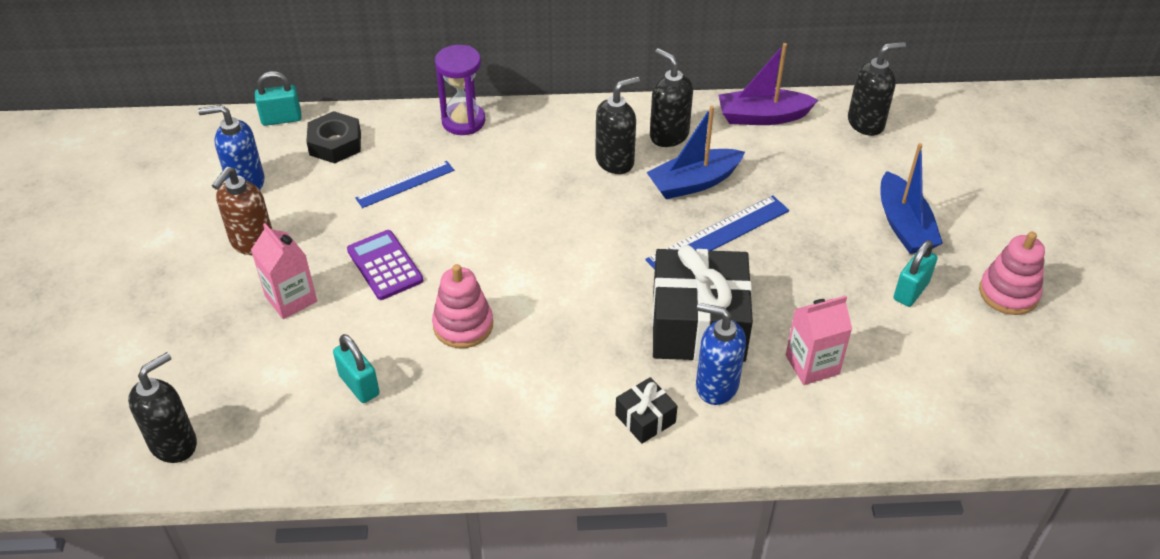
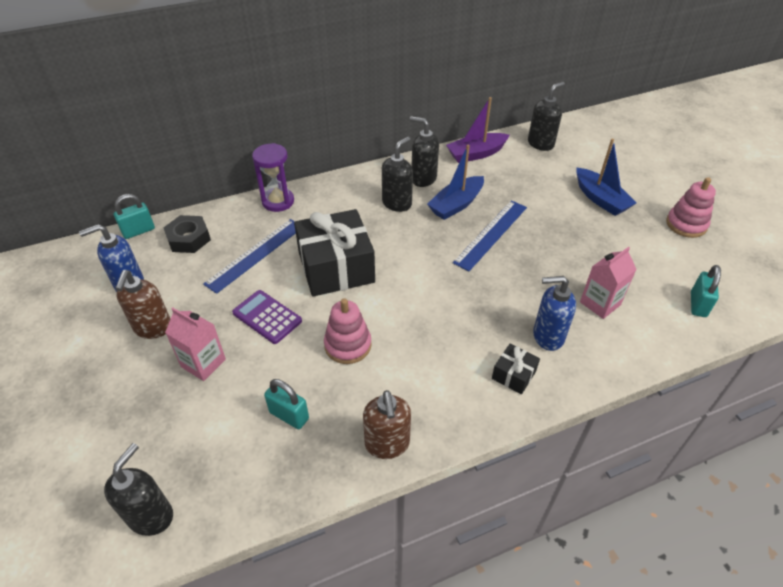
camera: 20 degrees left, 0 degrees up
(405, 184) = (255, 254): blue ruler -> blue ruler, size x1.52
(453, 450) = (387, 444): none -> brown soap dispenser
(698, 325) = (512, 297): black gift -> black gift (336, 267)
(911, 291) = (630, 238): turquoise padlock -> turquoise padlock (698, 304)

